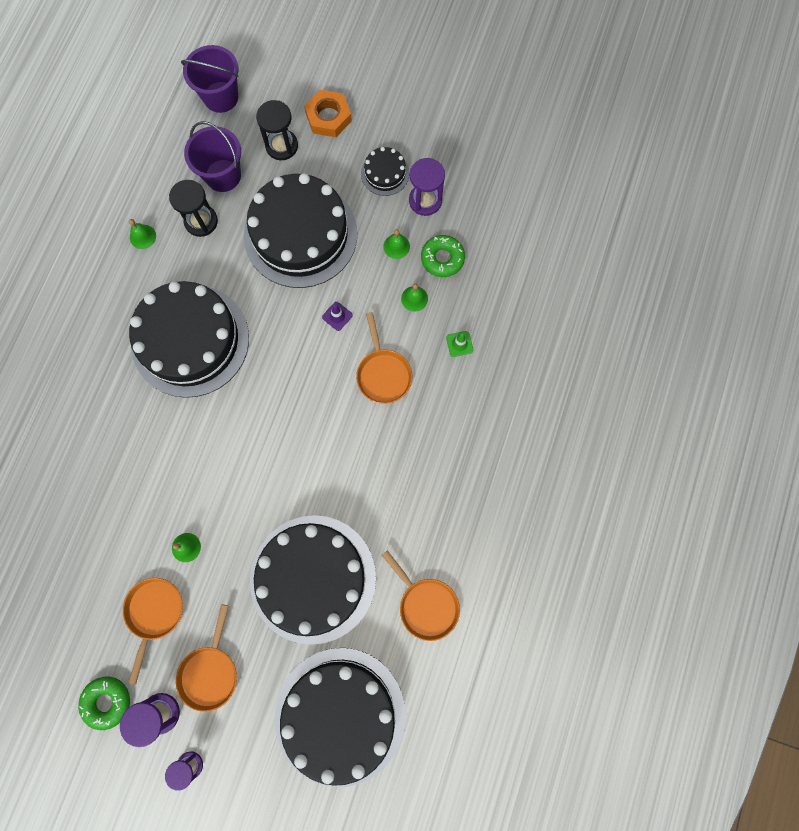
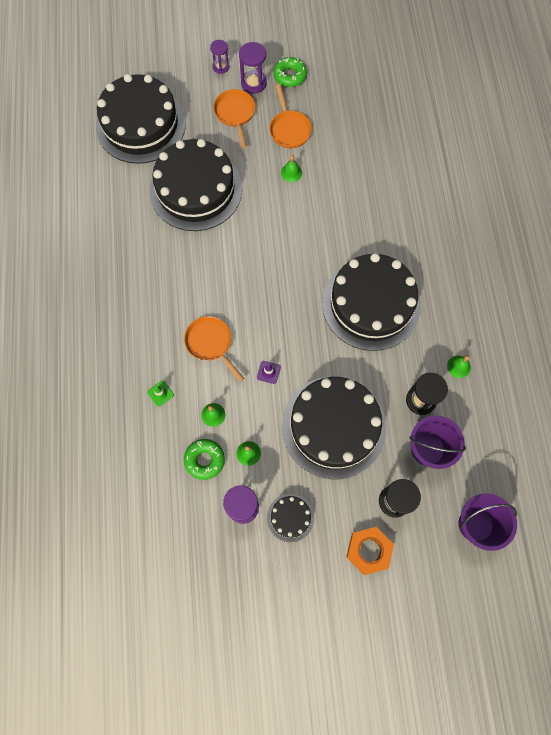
camera: 155 degrees right, 5 degrees down
(426, 605) = (111, 205): orange pan -> none

